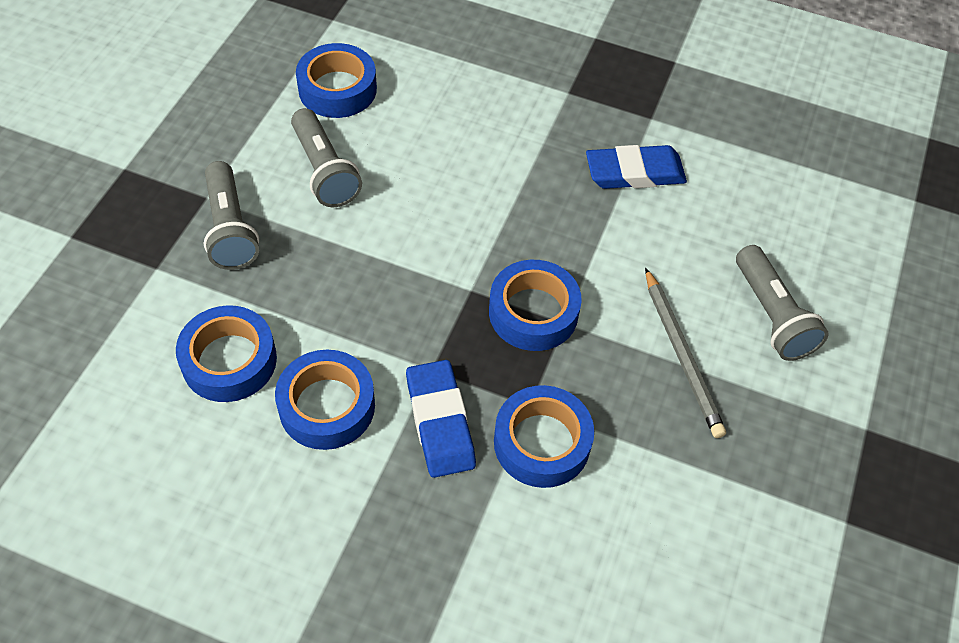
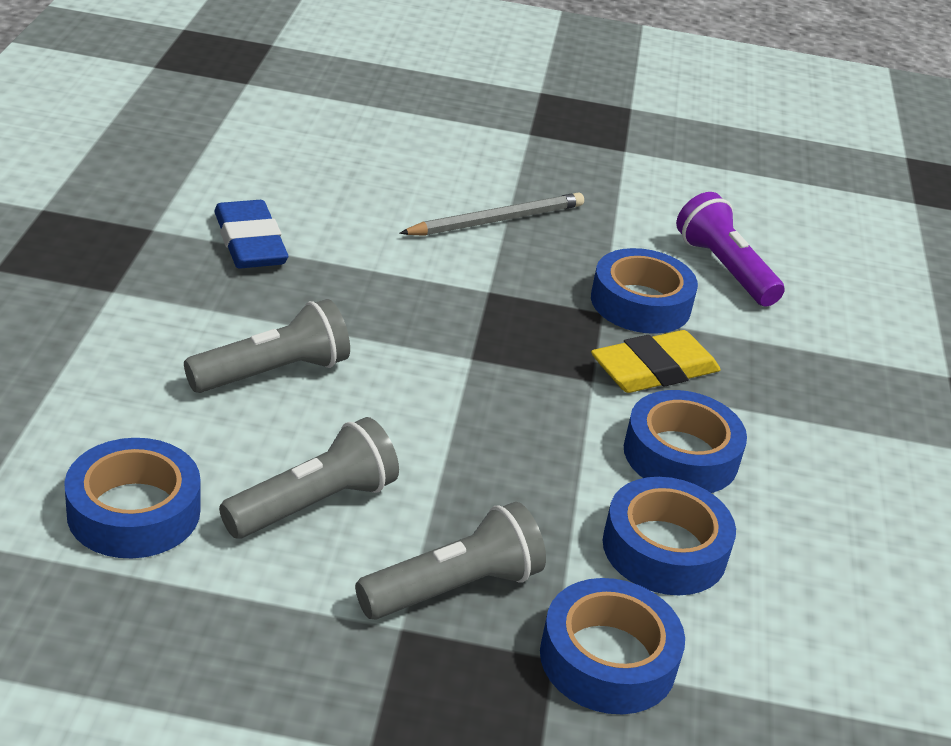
camera: 105 degrees left, 20 degrees down
(440, 422) = (654, 370): blue eraser -> yellow eraser
(533, 312) = (484, 311): blue tape -> blue tape (608, 659)
(601, 546) = (724, 269): none -> purple flashlight
(772, 315) = (425, 169): grey flashlight -> grey flashlight (272, 372)

